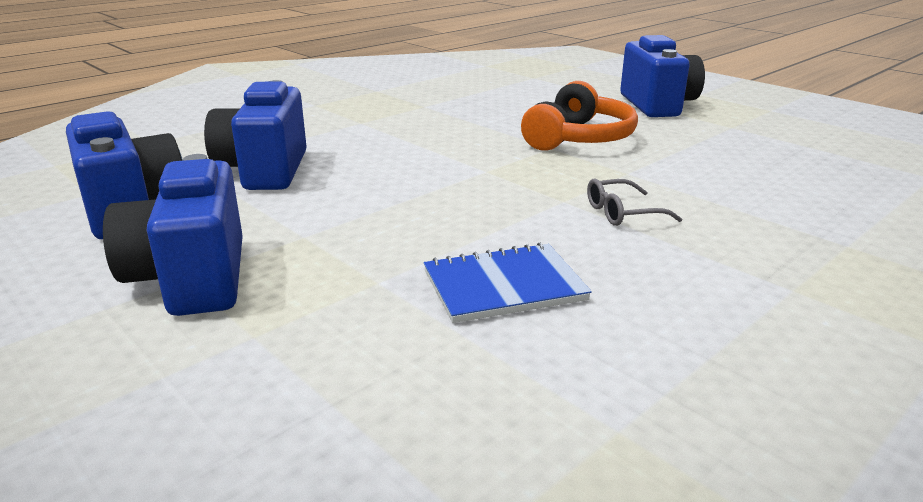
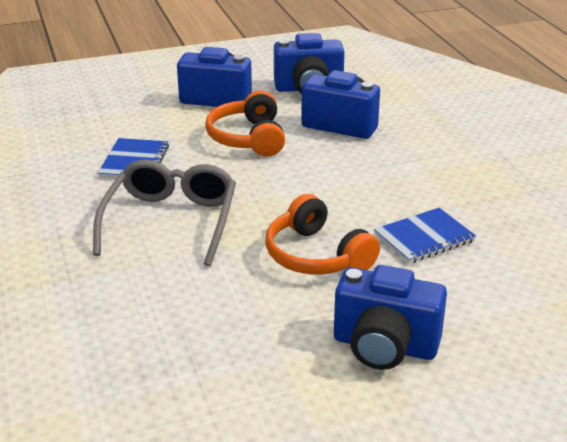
camera: 115 degrees right, 5 degrees up
(347, 217) = (248, 138): none -> orange headphones
(494, 110) = (424, 238): none -> blue notebook
(623, 213) = (170, 222): grey glasses -> grey glasses, size x2.30

